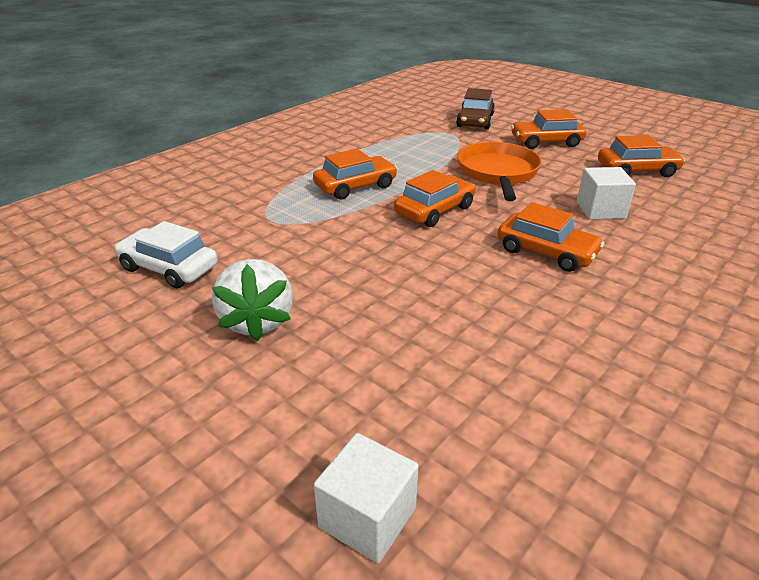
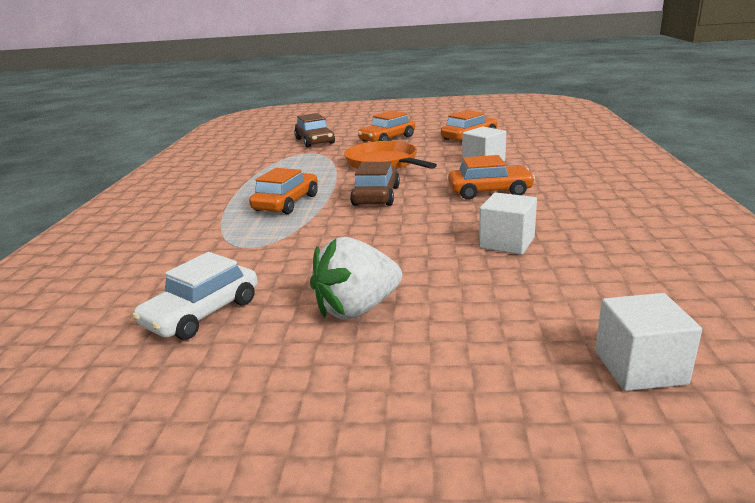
camera: 35 degrees left, 10 degrees down
(169, 268) = (202, 313): white car -> white car turned 45 degrees counterclockwise
(257, 321) = (357, 309): white strawberry -> white strawberry turned 105 degrees clockwise
(434, 210) = (376, 196): orange car -> brown car
(466, 321) = (507, 243): none -> white cube

